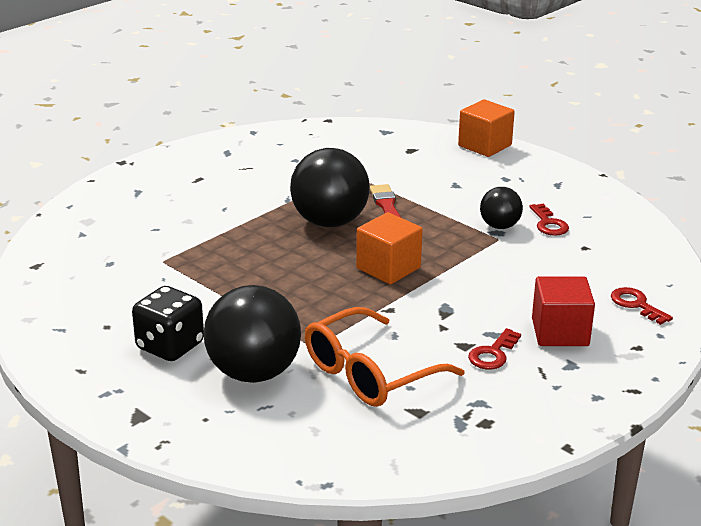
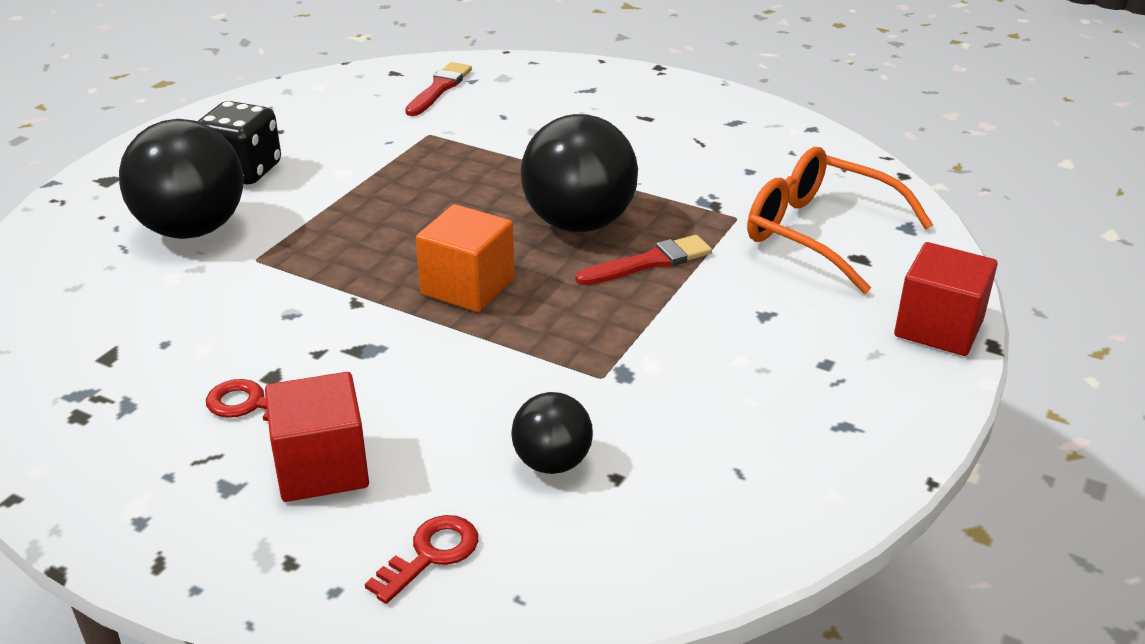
camera: 75 degrees right, 5 degrees up
(86, 249) = (439, 88): none -> red brush
(369, 373) = (194, 308): orange glasses -> orange glasses (818, 232)
(484, 145) = (938, 328): orange cube -> red cube
(499, 226) = (645, 374): black ball -> black ball (552, 463)
(548, 224) = (682, 427): red key -> none

